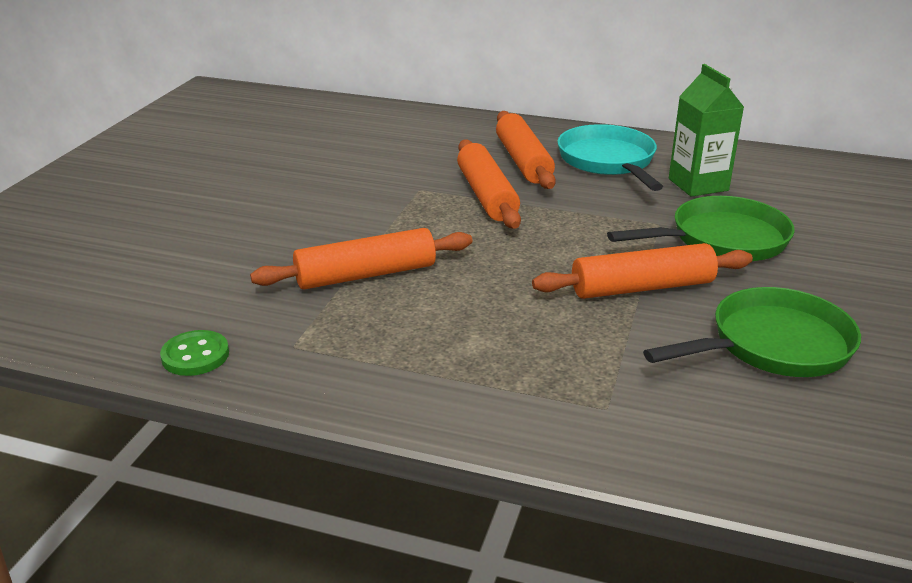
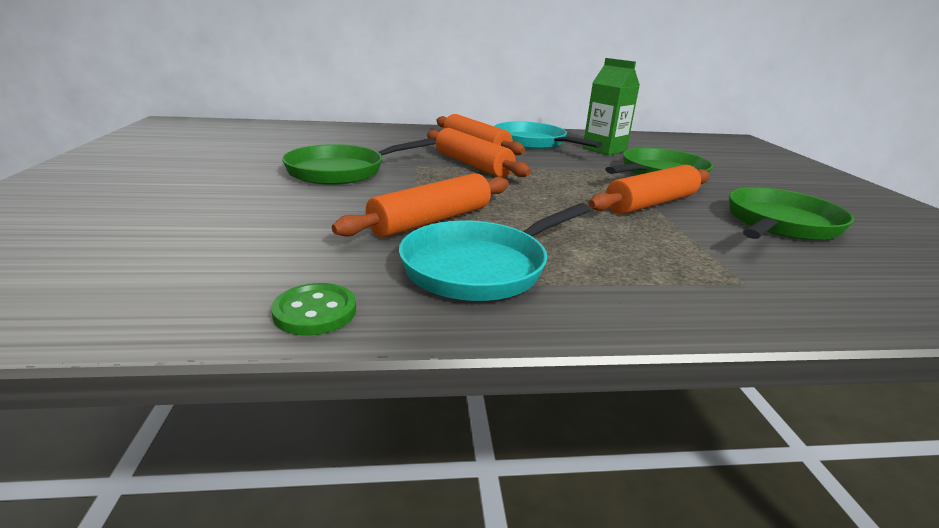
camera: 25 degrees left, 5 degrees down
(332, 191) = (342, 171): none -> green pan
(362, 338) = (481, 267): none -> turquoise pan

